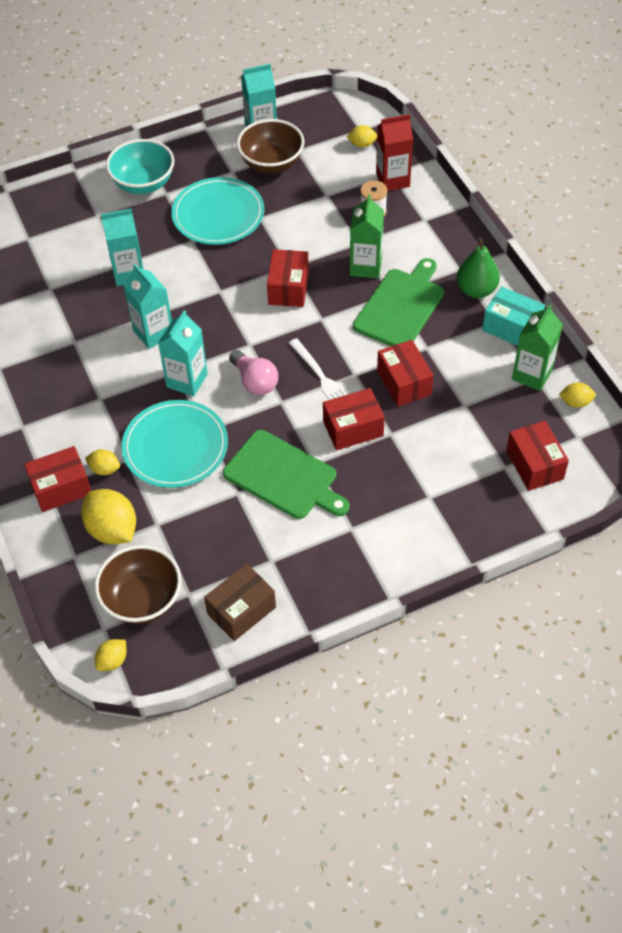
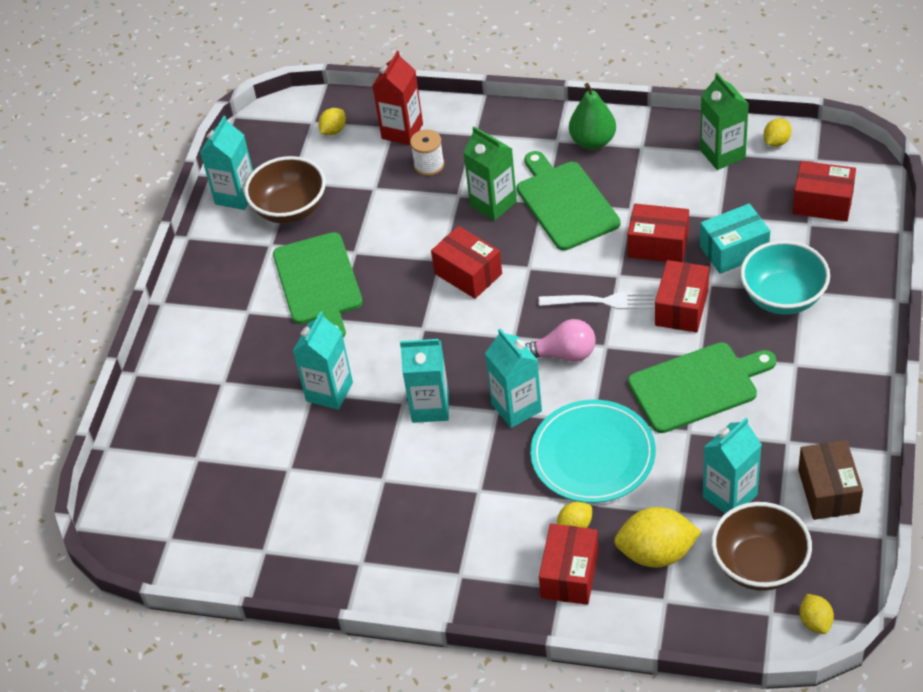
camera: 50 degrees left, 5 degrees down
(143, 183) = (215, 323): turquoise bowl -> turquoise bowl (783, 297)
(194, 549) = (730, 496): none -> turquoise carton
(218, 214) = (319, 282): turquoise plate -> green cutting board
(511, 328) = (658, 140): turquoise box -> turquoise box (734, 250)

